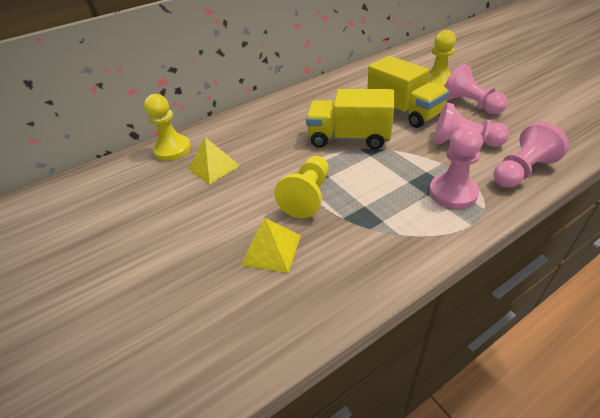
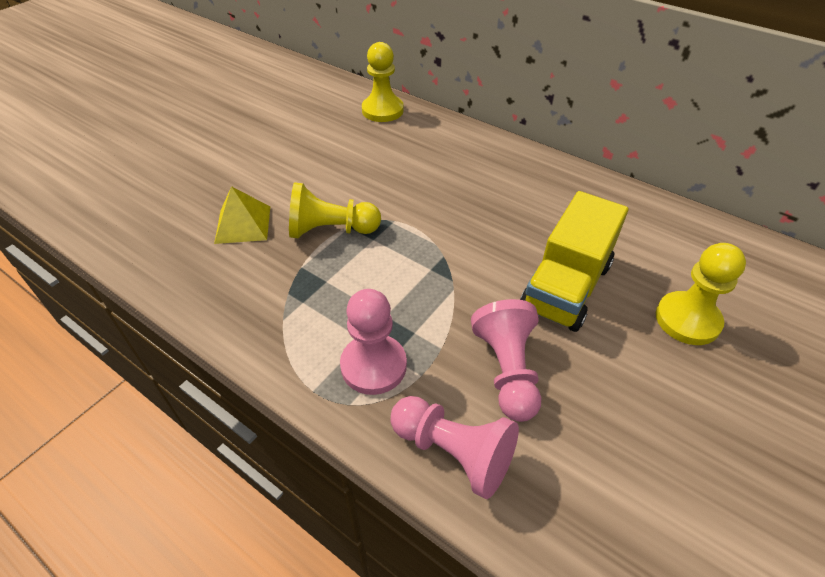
camera: 65 degrees right, 5 degrees up
(214, 167) = (361, 147): yellow pyramid -> none
(349, 138) = (462, 241): yellow truck -> none
(470, 104) = (638, 374): pink pawn -> none

